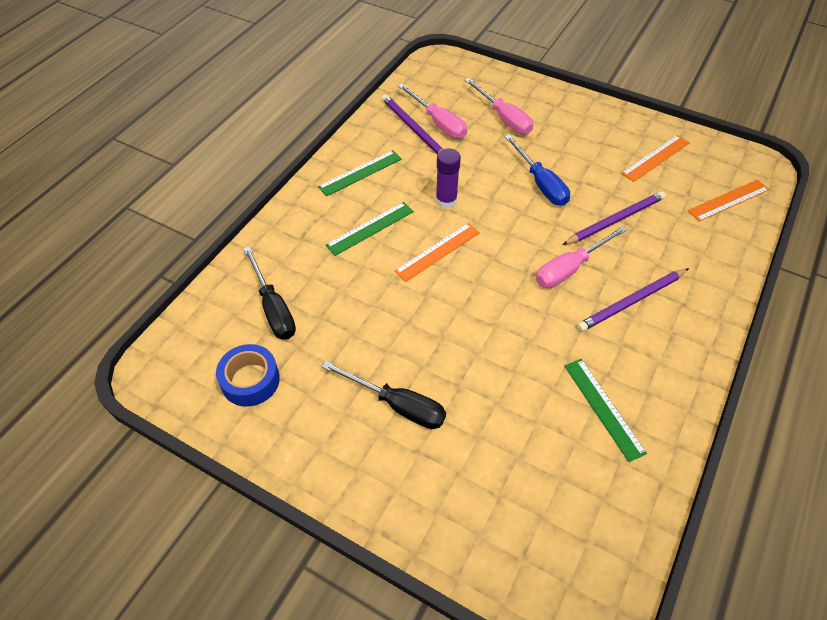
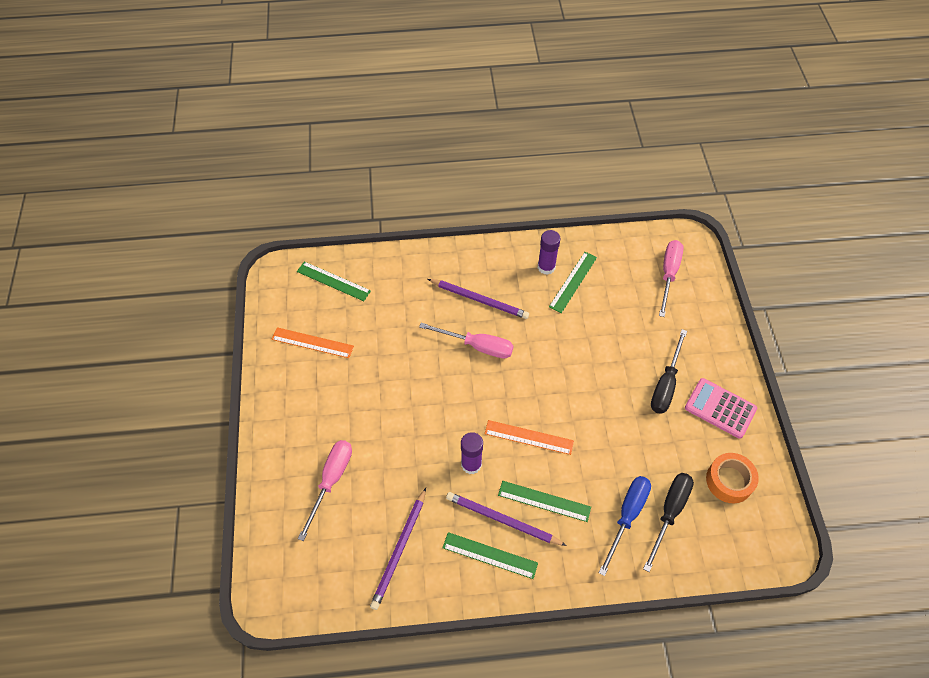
camera: 125 degrees left, 5 degrees up
(250, 380) = (729, 481): blue tape -> orange tape
(325, 437) = (720, 408): none -> pink calculator
(397, 405) = (665, 384): black screwdriver -> black screwdriver turned 150 degrees counterclockwise
(438, 122) = (375, 534): pink screwdriver -> pink screwdriver (668, 274)
(540, 183) = (401, 407): blue screwdriver -> blue screwdriver (627, 516)
(615, 220) = (407, 340): purple pencil -> purple pencil (503, 520)
(644, 394) = (546, 267): none -> purple glue stick
(728, 200) = (333, 281): orange ruler -> green ruler

